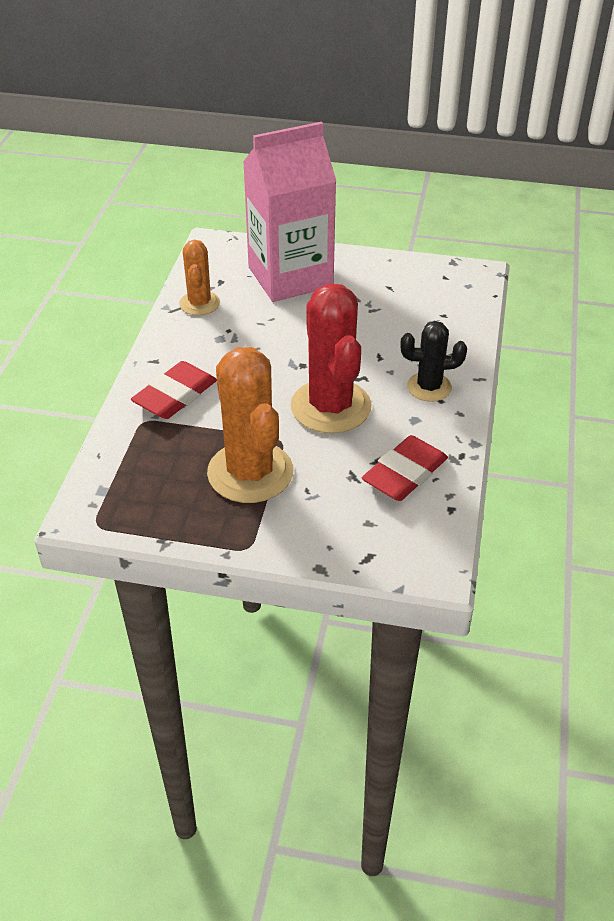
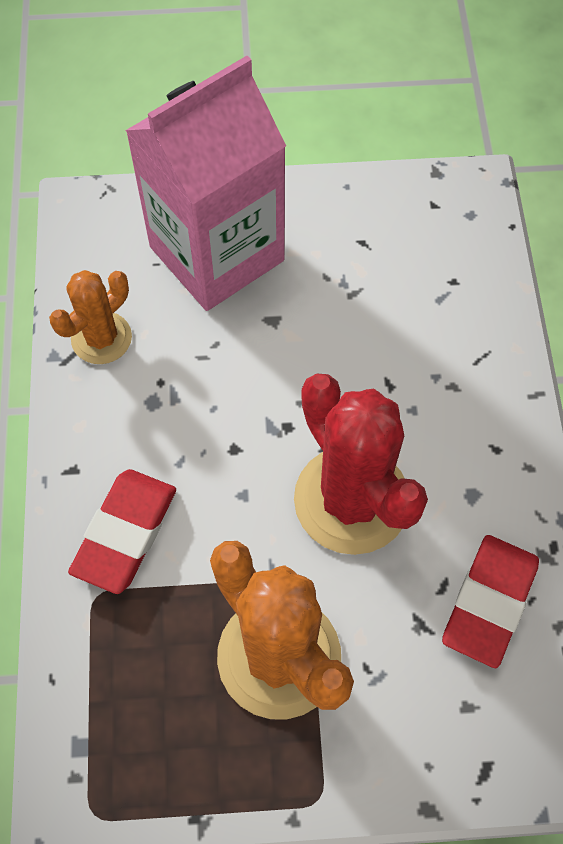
camera: 15 degrees left, 20 degrees up
(199, 303) = (101, 338): orange cactus -> orange cactus turned 60 degrees clockwise
(429, 387) = (474, 428): black cactus -> none

